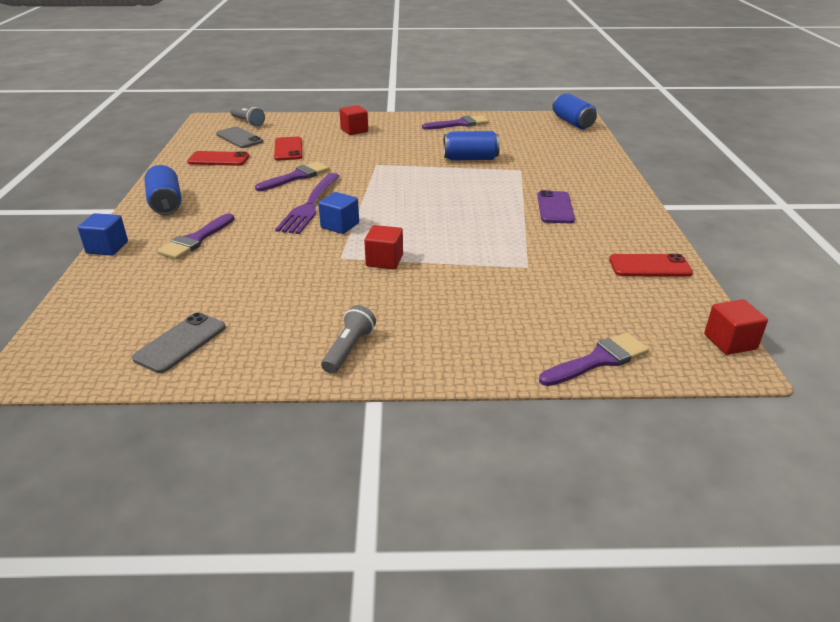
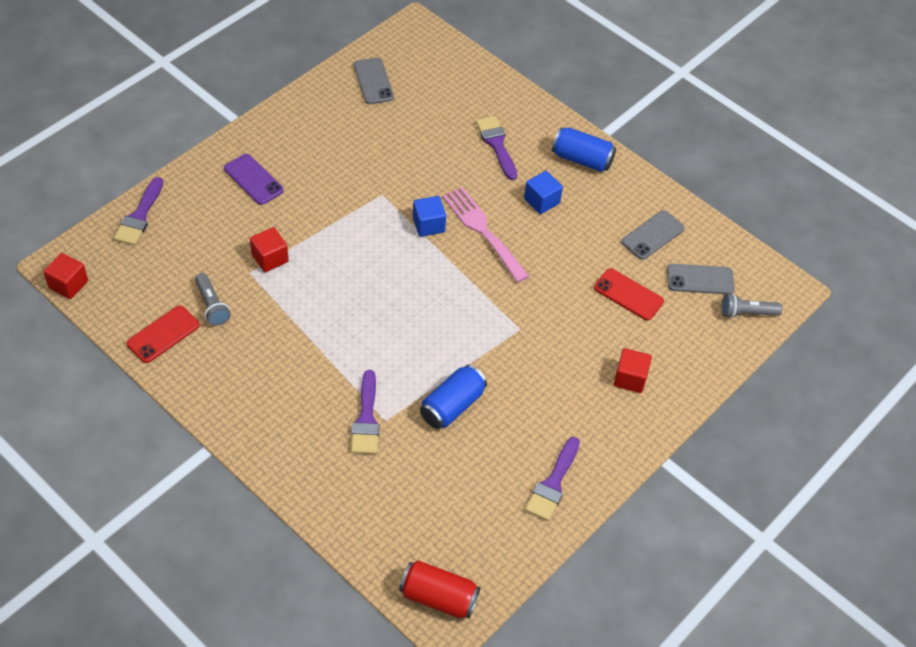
camera: 130 degrees right, 20 degrees up
(107, 247) = (535, 102): blue cube -> blue cube (541, 201)
(218, 159) = (652, 235): red phone -> grey phone
(296, 177) = (552, 259): purple brush -> purple brush (366, 419)
(309, 206) = (483, 231): purple fork -> pink fork
(348, 349) = (283, 134): grey flashlight -> grey flashlight (212, 305)
(384, 260) = (350, 211): red cube -> red cube (270, 258)
(555, 208) = (295, 370): purple phone -> purple phone (253, 180)
(572, 123) = (438, 597): blue can -> red can

